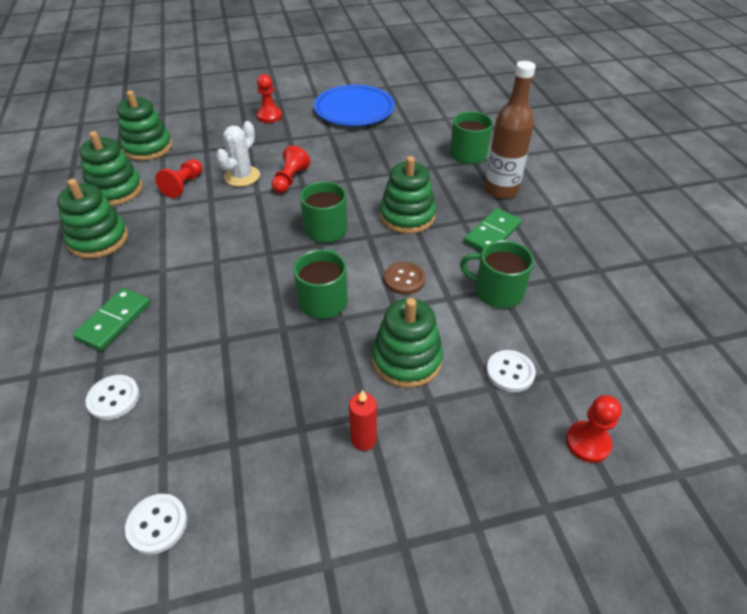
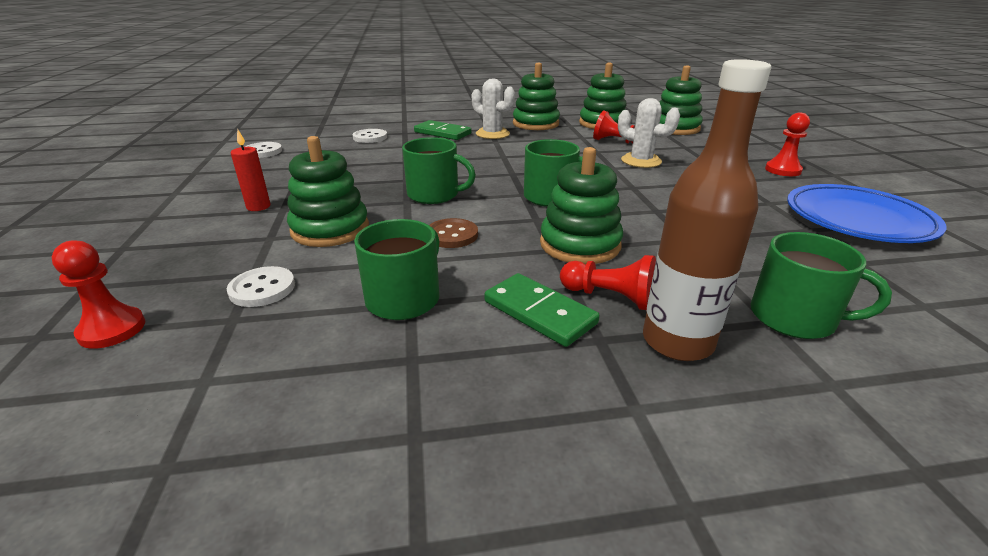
camera: 95 degrees right, 15 degrees down
(131, 274) = (492, 134): none -> white cactus
(290, 180) = (643, 181): red pawn -> red pawn (610, 297)

